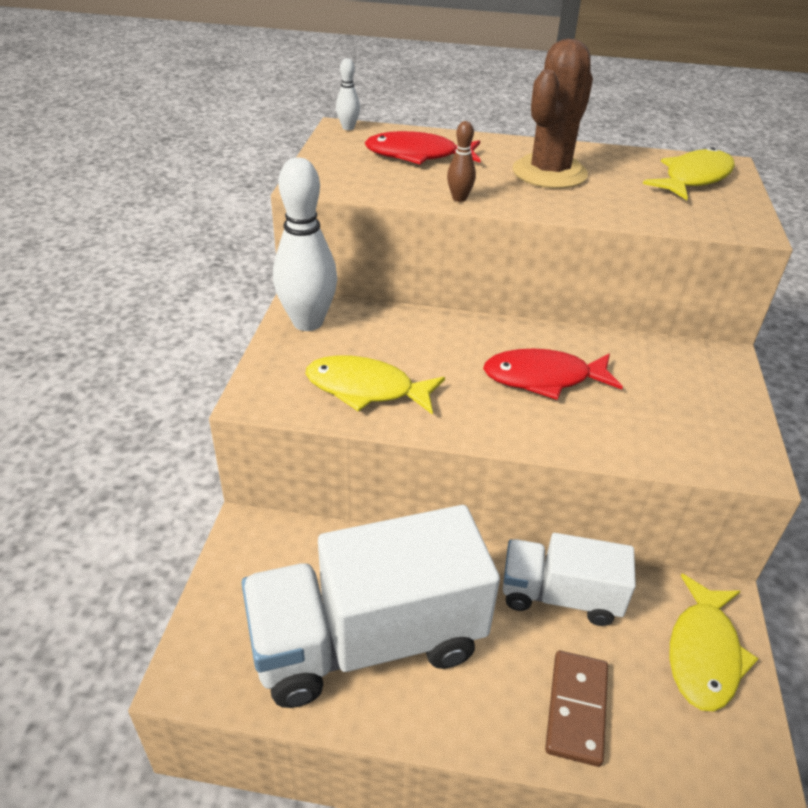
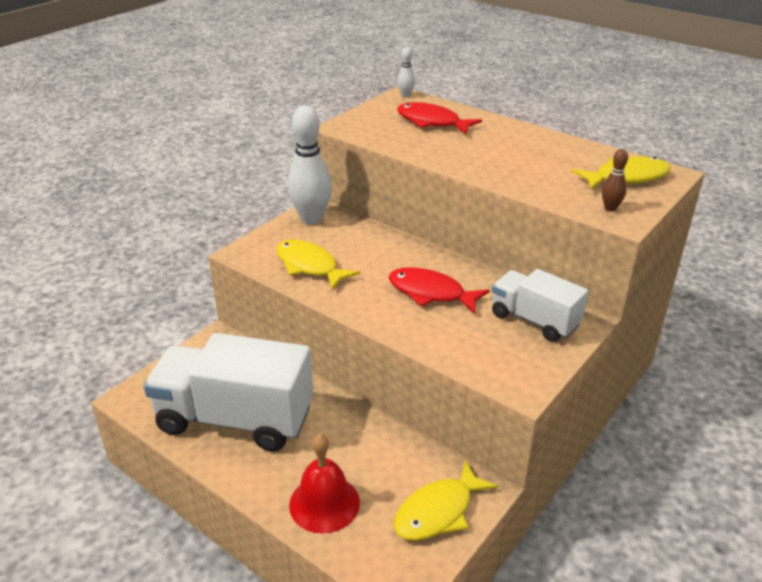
camera: 30 degrees right, 5 degrees down
(459, 198) = (426, 155): brown bowling pin -> brown bowling pin (610, 208)
(549, 173) = (513, 151): brown cactus -> none
(560, 596) = (372, 442): white truck -> white truck (534, 320)
(576, 709) = (324, 503): brown domino -> red bell

